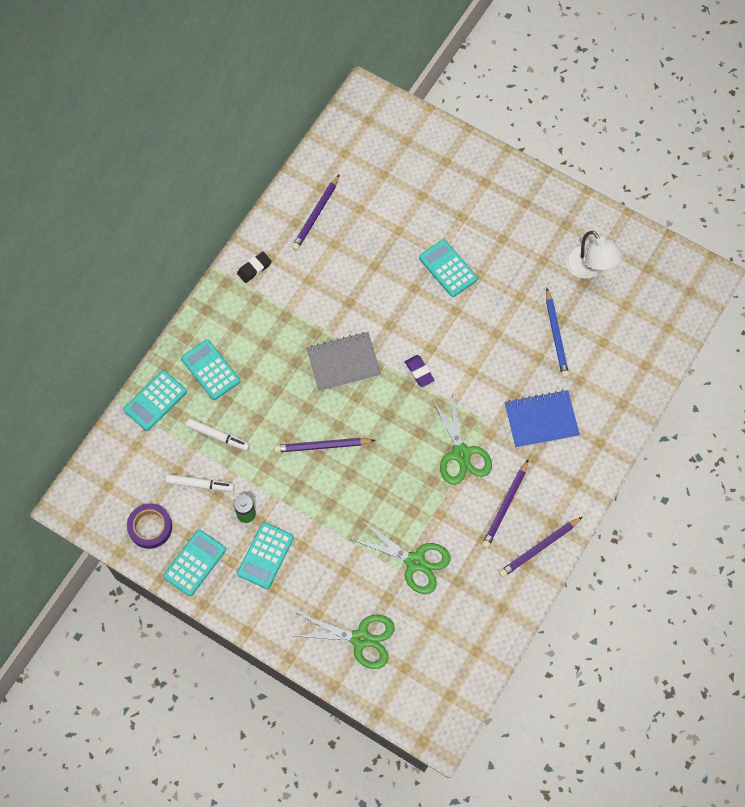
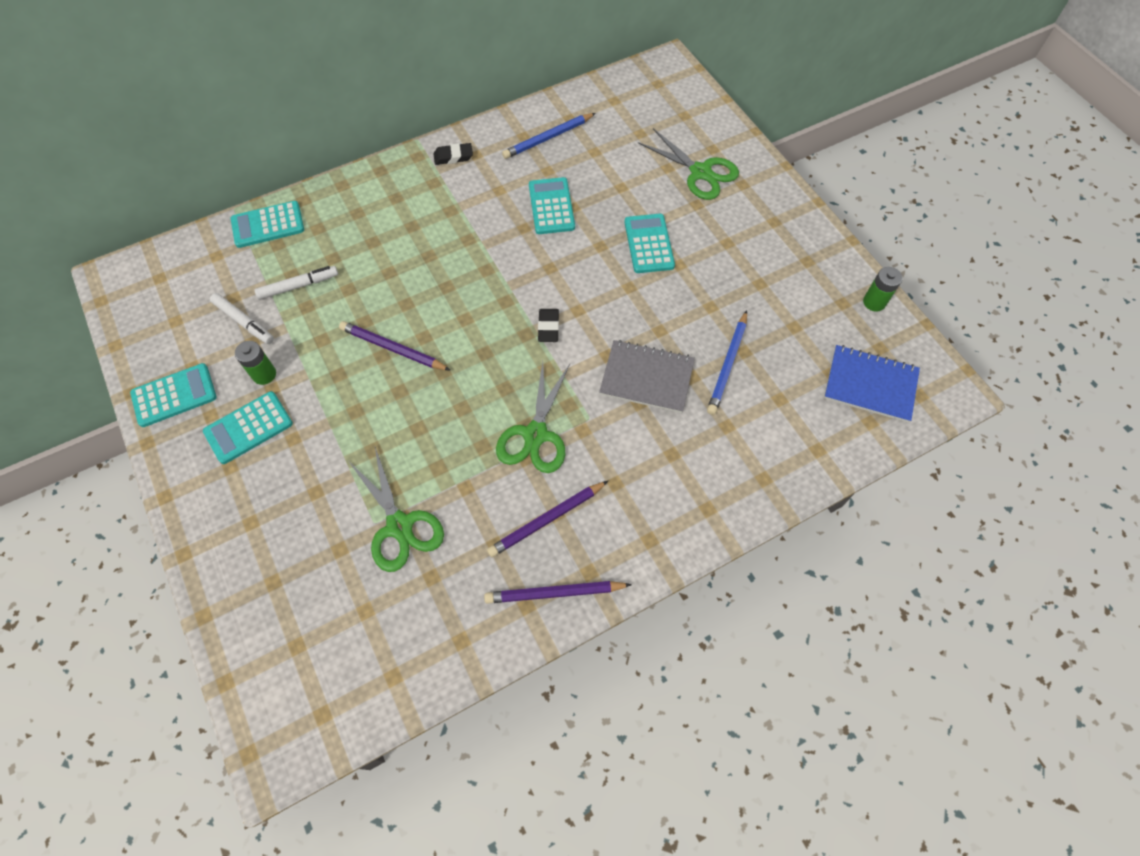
camera: 30 degrees right, 5 degrees down
(150, 527) = (163, 337): purple tape -> none
(210, 370) = (341, 223): turquoise calculator -> turquoise calculator (551, 206)
(218, 436) = (298, 286): white marker -> white marker turned 75 degrees counterclockwise
(315, 214) = (547, 138): purple pencil -> blue pencil
(343, 362) = (476, 279): grey notebook -> grey notebook (646, 377)
(360, 638) = (274, 579): green scissors -> green scissors (700, 172)
(419, 372) = (548, 327): purple eraser -> black eraser
(541, 419) = (653, 446): blue notebook -> blue notebook (870, 384)
(589, 268) = (809, 315): white lamp -> none
(626, 235) = (874, 302): none -> green battery

